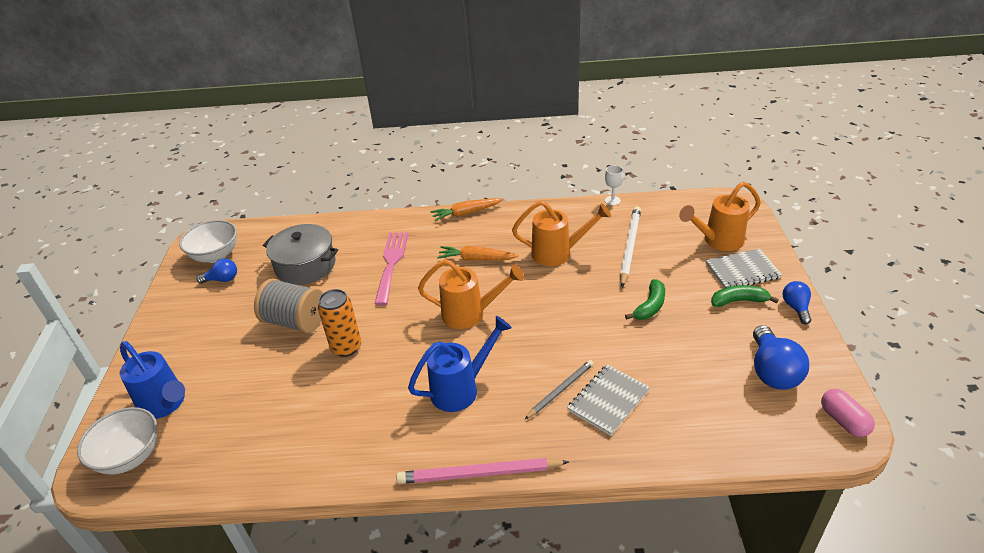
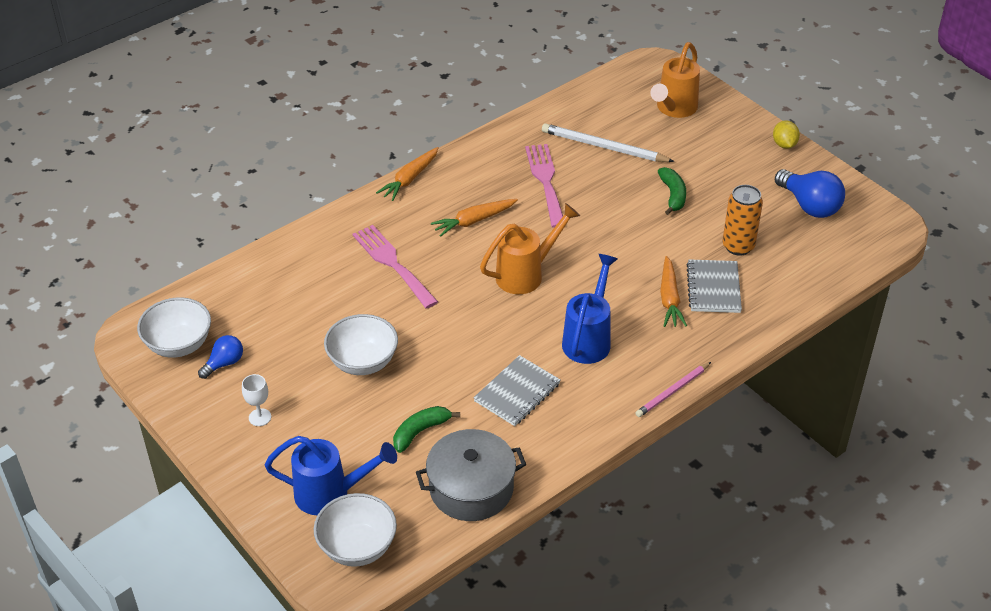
camera: 40 degrees left, 5 degrees up
(295, 321) = (363, 362): grey spool -> white bowl
(305, 265) = (301, 307): grey pot -> grey pot (471, 488)
(346, 347) = (444, 358): orange can -> orange can (738, 246)
(479, 474) = (672, 391): pink pencil -> pink pencil, size x0.64
(558, 253) = (545, 181): orange watering can -> pink fork
(560, 390) = (669, 298): grey pencil -> orange carrot
(612, 200) = (542, 106): white goblet -> white goblet (260, 417)
(629, 247) = (604, 147): white pencil -> white pencil turned 45 degrees counterclockwise
(739, 301) = (737, 158): green banana -> green banana (420, 432)
(742, 271) = (717, 129): grey notebook -> grey notebook (517, 392)
(796, 308) = (784, 144): blue light bulb -> yellow lemon
(843, 421) = (883, 219): pink capsule -> none

